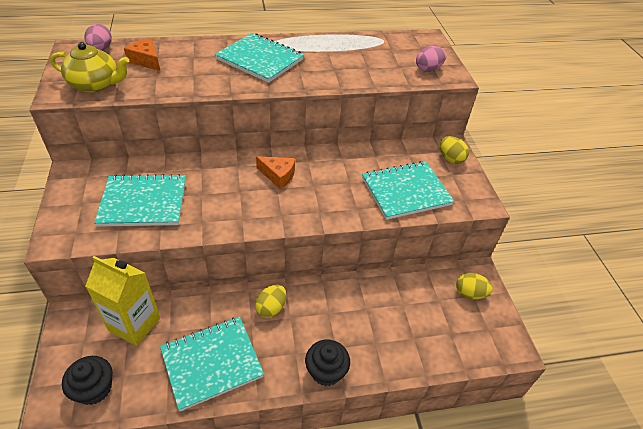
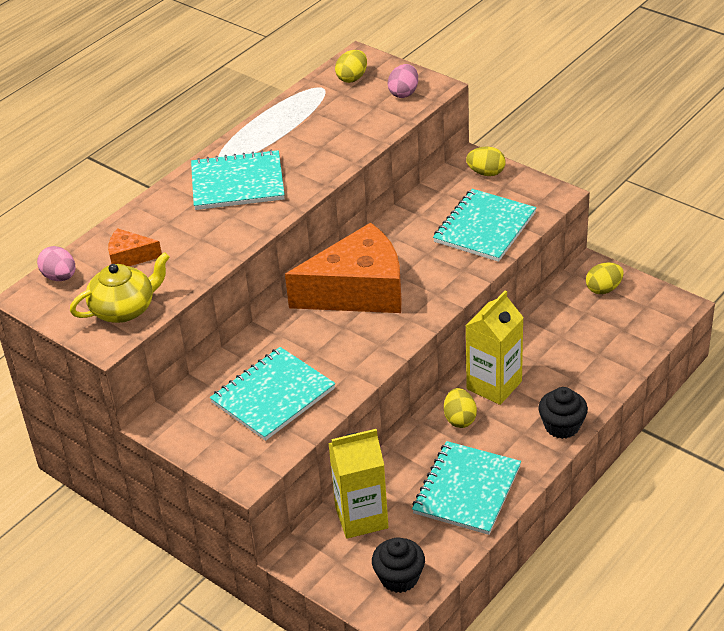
camera: 35 degrees left, 5 degrees down
(278, 176) = (358, 291): orange cheese -> orange cheese, size x2.30
(320, 303) = (494, 385): none -> yellow carton
(408, 45) = (352, 78): none -> yellow egg

